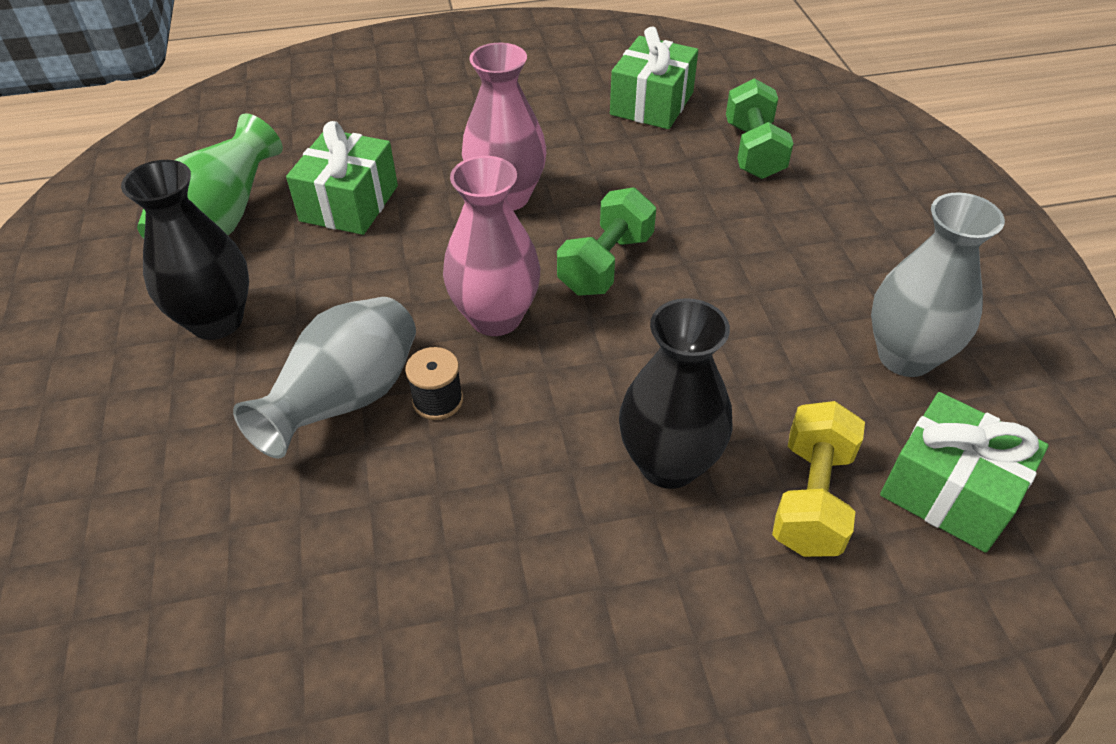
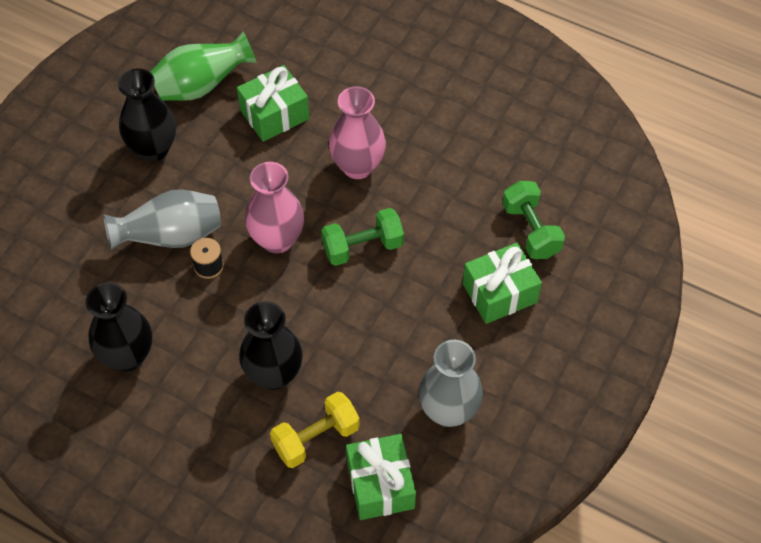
camera: 40 degrees right, 10 degrees up
(439, 593) = (128, 356): none -> black vase
(651, 103) = (512, 153): green gift -> green gift (499, 293)
(753, 151) = (531, 230): green dumbbell -> green dumbbell turned 60 degrees counterclockwise

